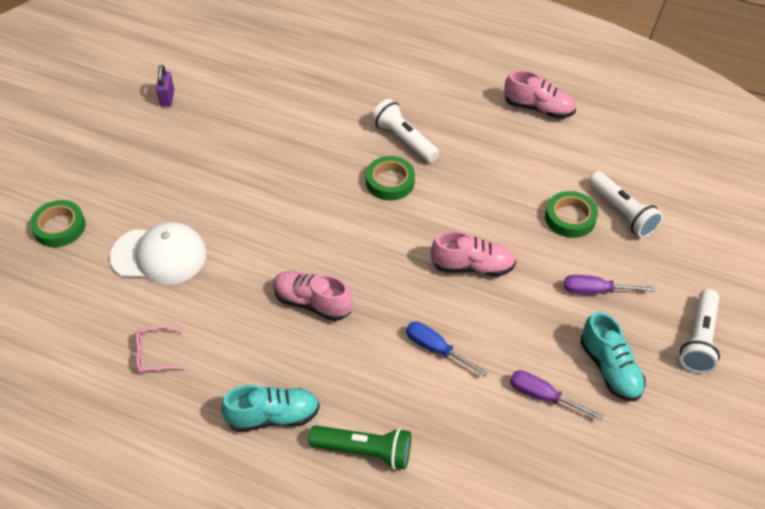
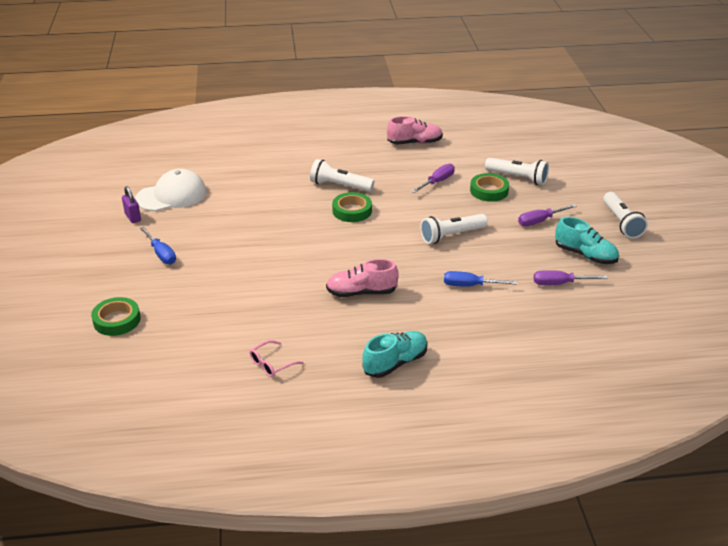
camera: 30 degrees left, 15 degrees down
(158, 159) = (161, 254): none -> blue screwdriver
(159, 255) = (218, 308): white cap -> white cap (172, 195)
(364, 451) = (476, 356): green flashlight -> none
(472, 266) = (451, 236): pink shoe -> white flashlight
(519, 179) = (437, 182): none -> purple screwdriver

